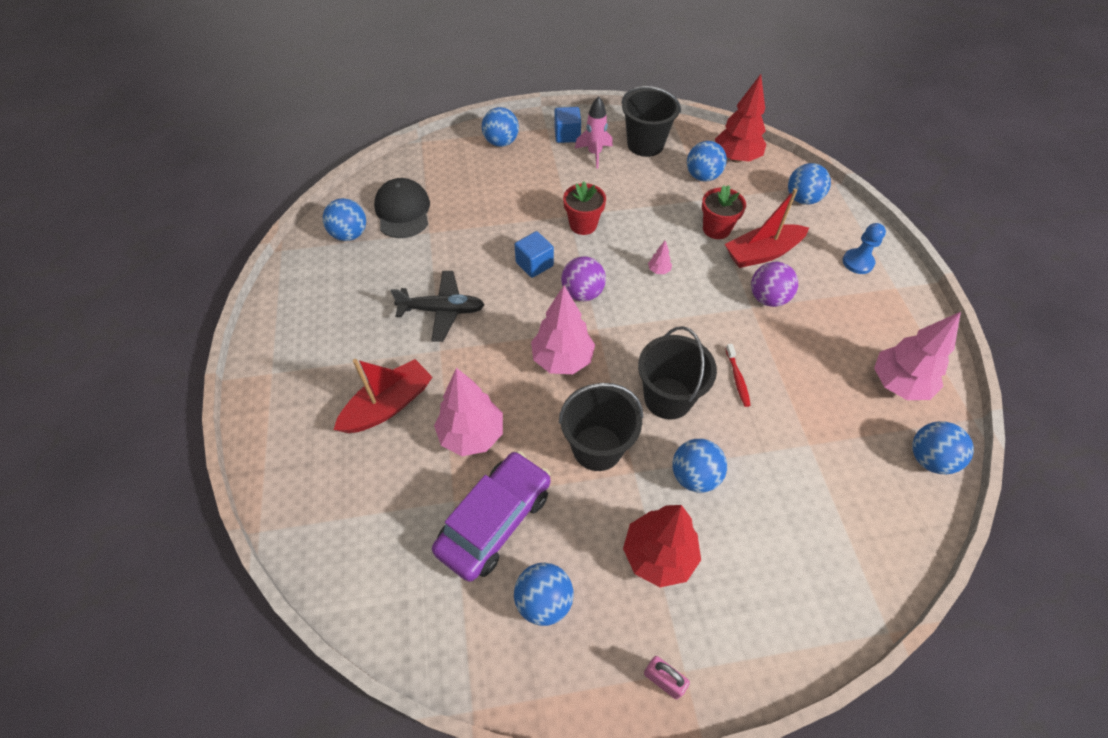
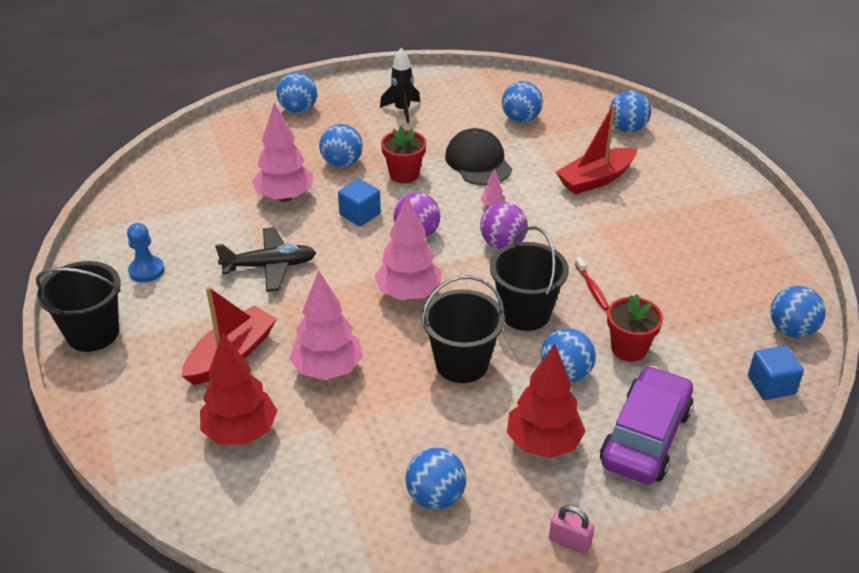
camera: 10 degrees left, 15 degrees down
(350, 234) = (150, 210): blue ball -> blue ball (342, 163)
(403, 211) = (204, 183): black cap -> black cap (478, 162)
(494, 521) = (369, 438): purple car -> purple car (645, 437)
(567, 135) = (369, 96): blue cube -> blue cube (771, 385)
(594, 154) = (402, 110): pink rocket -> black rocket
(645, 144) = (454, 97): black bucket -> black bucket (92, 333)
(716, 229) = (544, 163): red flower pot -> red flower pot (629, 348)
(736, 158) = (552, 100): red tree -> red tree (240, 432)
(768, 298) = (609, 217): purple ball -> purple ball (502, 244)
(857, 262) = (693, 177): blue pawn -> blue pawn (146, 270)
(898, 384) = (751, 273): pink tree -> pink tree (285, 197)

